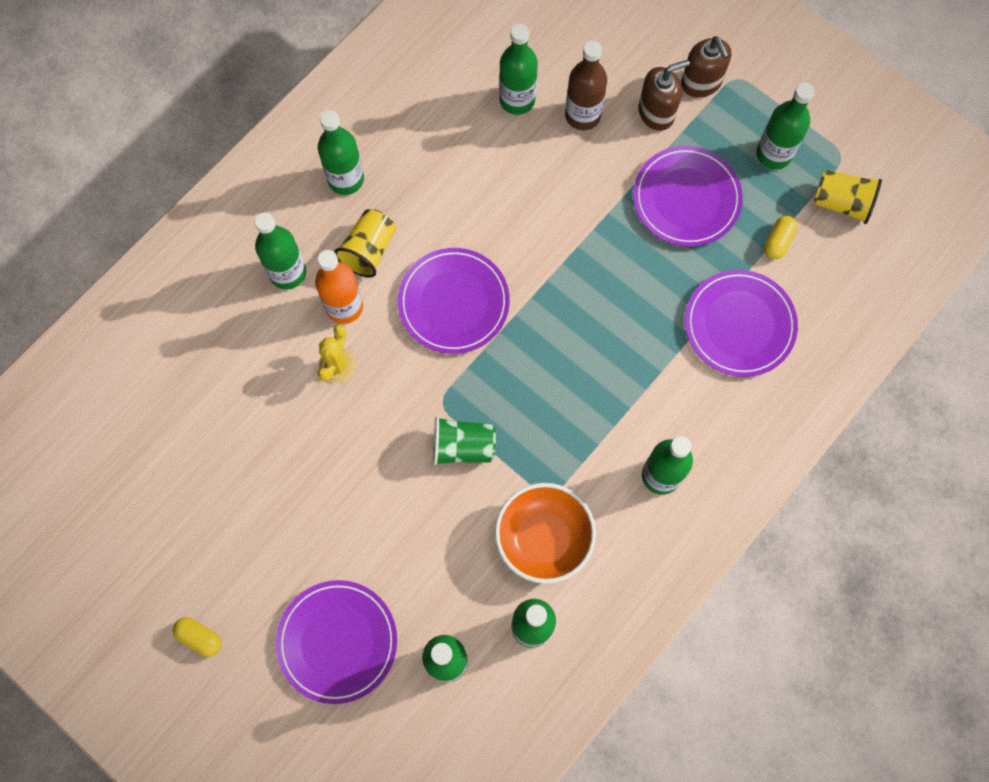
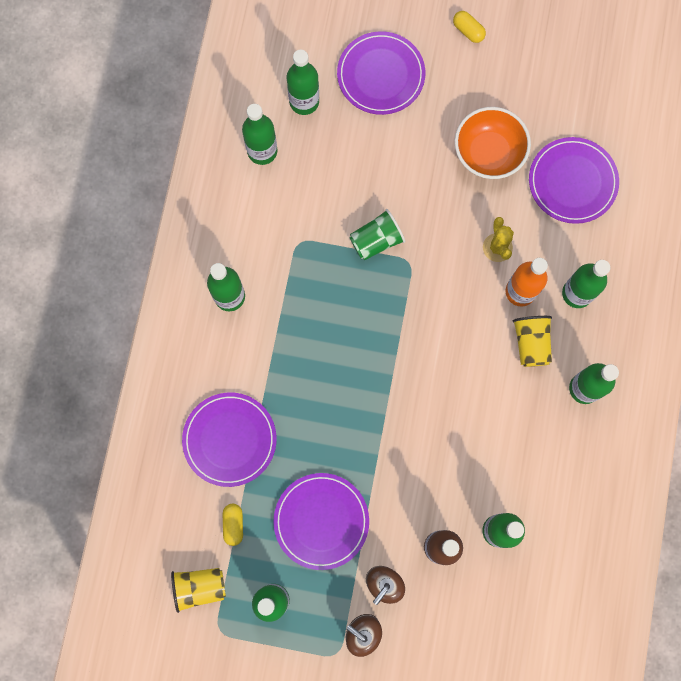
camera: 150 degrees right, 5 degrees up
(200, 637) = (468, 31): yellow capsule -> yellow capsule turned 45 degrees clockwise
(453, 302) = (445, 339): purple plate -> purple plate (572, 182)
(543, 538) = (286, 210): orange bowl -> orange bowl (488, 153)

